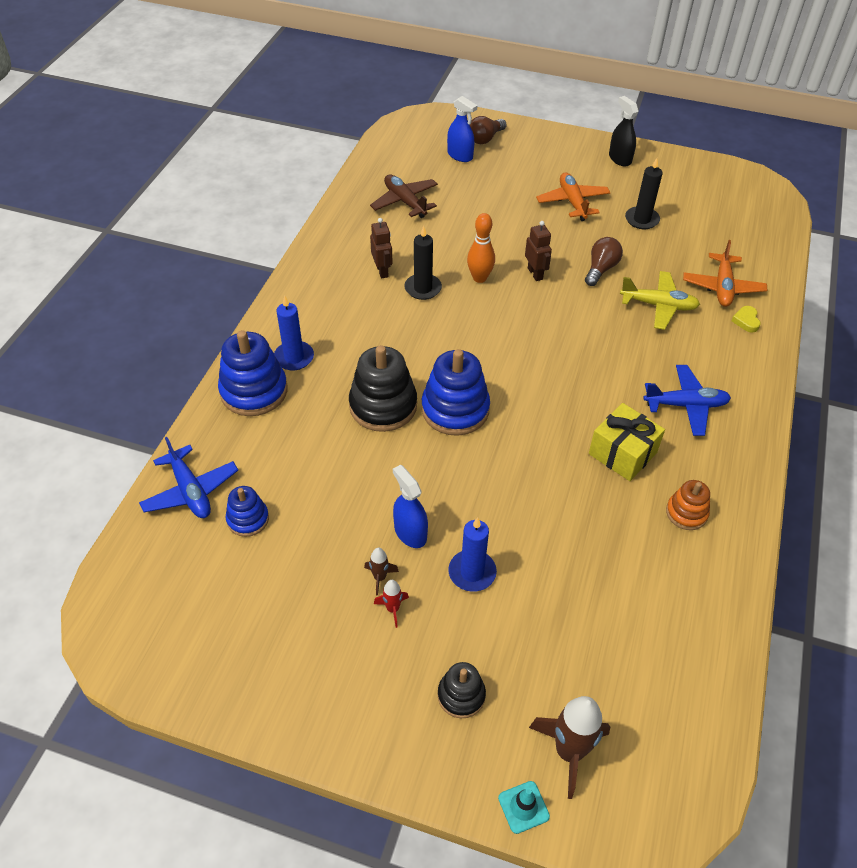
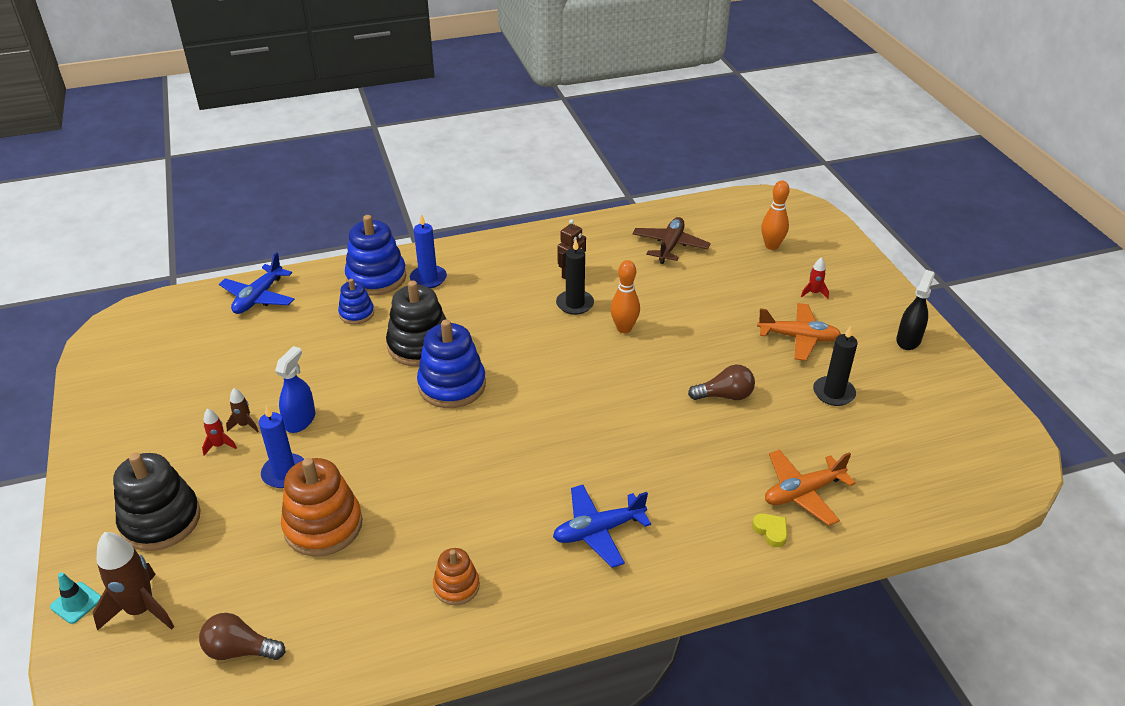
camera: 55 degrees right, 10 degrees down
(248, 519) = (253, 335): blue stacking toy -> blue stacking toy (356, 313)
(460, 155) = (771, 246): blue spray bottle -> orange bowling pin
(461, 695) = (161, 520): black stacking toy -> black stacking toy, size x1.79
(485, 139) = (815, 248): brown light bulb -> brown light bulb (240, 650)
(532, 168) = (813, 293): none -> red rocket
(535, 274) = (668, 358): brown robot -> none
(559, 571) = (323, 526): none -> orange stacking toy
(572, 202) = (798, 338): orange plane -> orange plane turned 60 degrees clockwise
(622, 453) = (493, 510): yellow gift -> none
(658, 305) = (719, 456): yellow plane -> none
(686, 405) = (598, 531): blue plane -> blue plane turned 105 degrees clockwise
(746, 321) = (771, 531): yellow heart -> yellow heart turned 90 degrees clockwise

